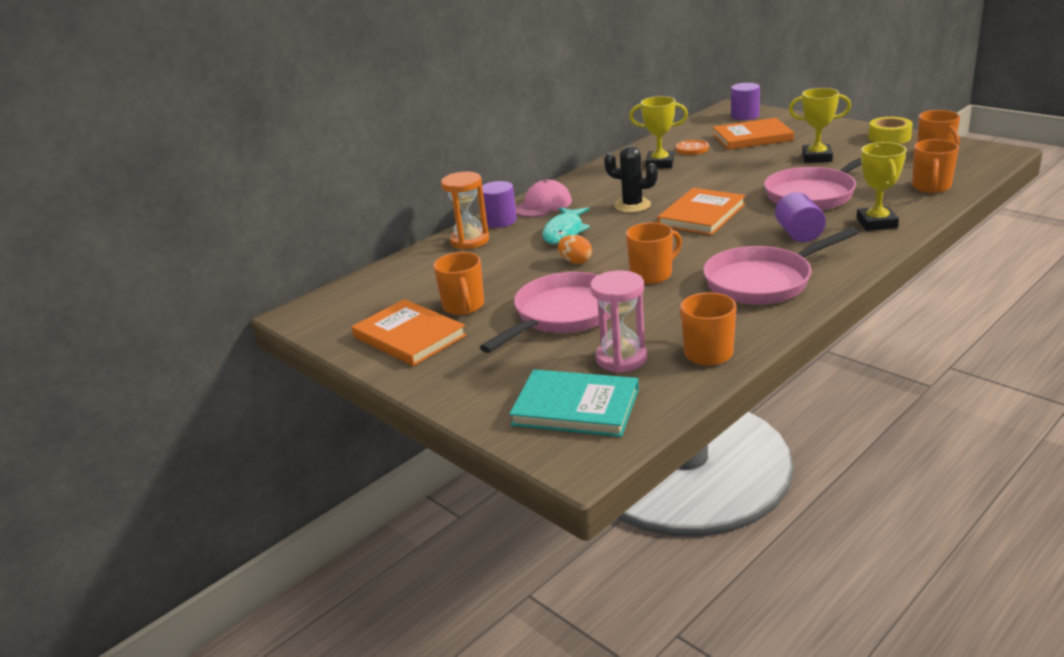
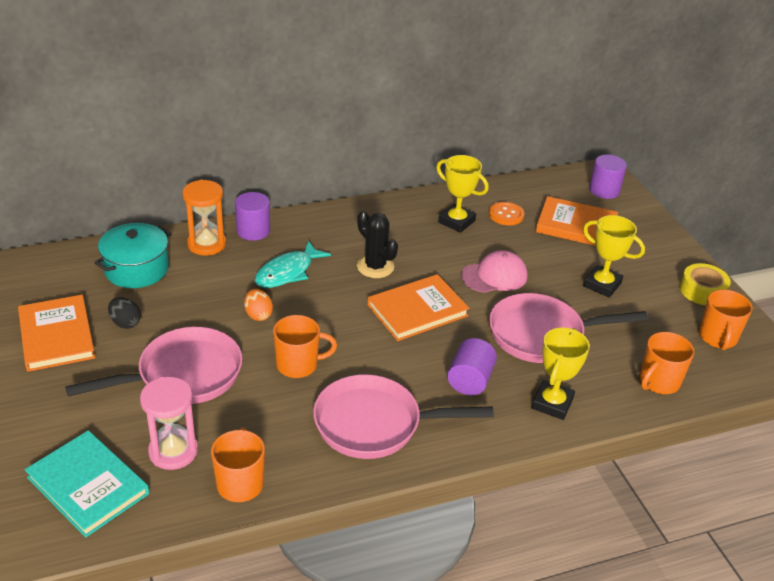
camera: 20 degrees right, 10 degrees up
(426, 275) = (136, 269): none -> turquoise pot
(463, 306) = (125, 323): orange mug -> black egg
(542, 205) = (306, 227): pink cap -> pink cap (494, 276)

